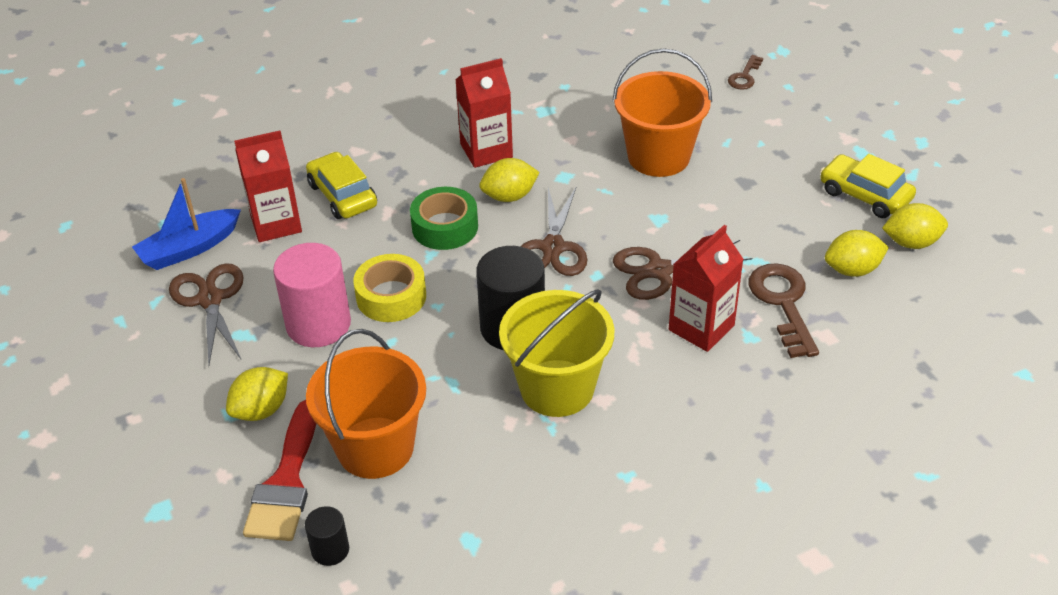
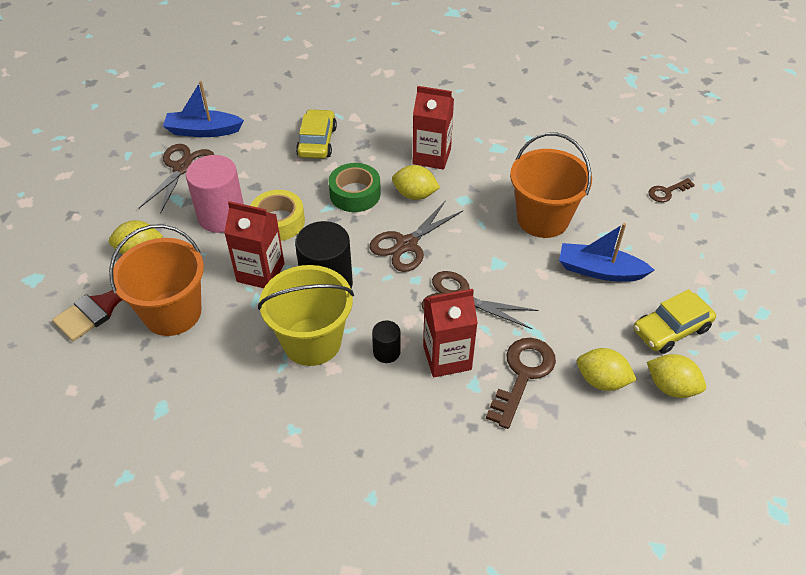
camera: 35 degrees right, 5 degrees up
(276, 223) = (263, 140): red carton -> red carton (260, 272)
(330, 550) = (86, 361): black cylinder -> black cylinder (386, 352)
(756, 177) = (599, 271): none -> blue boat
(865, 195) = (671, 329): yellow car -> yellow car turned 105 degrees counterclockwise

